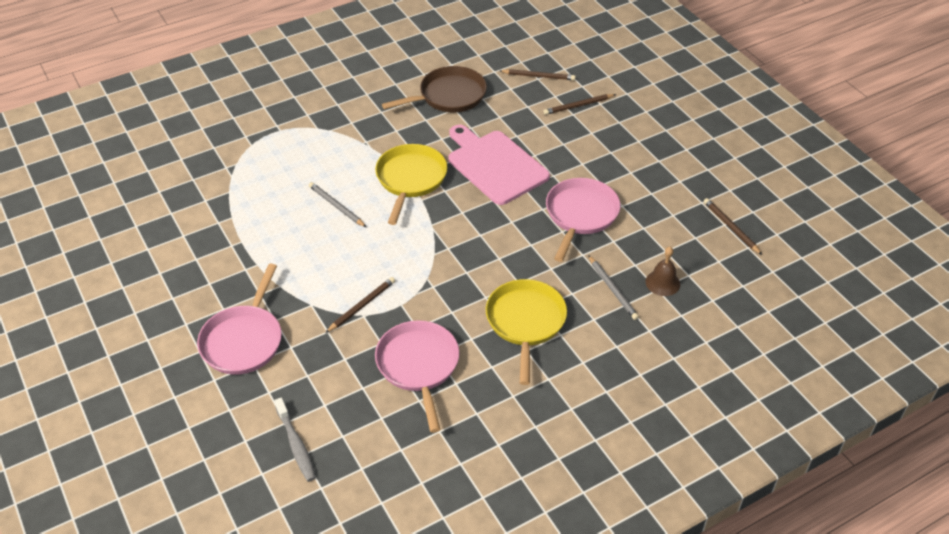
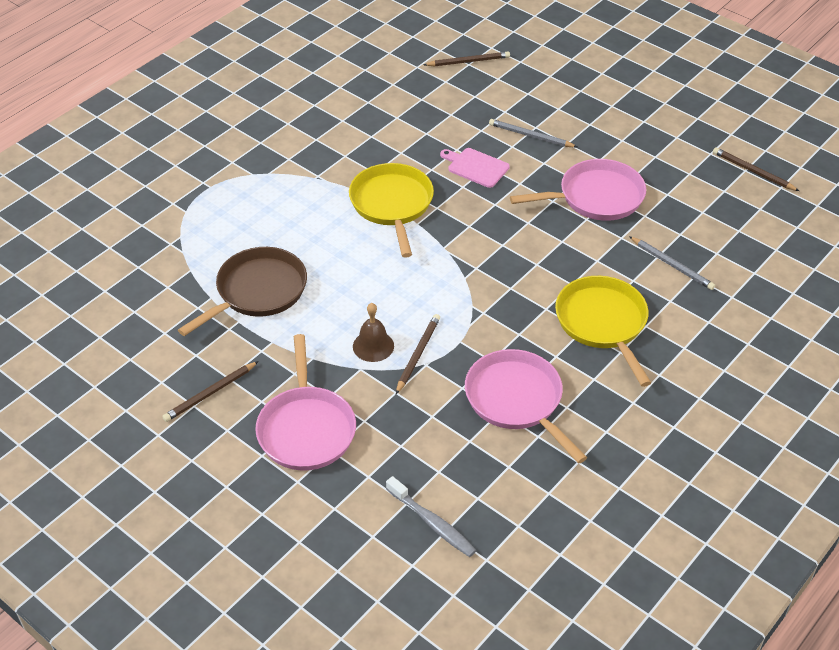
camera: 20 degrees left, 0 degrees up
(336, 206) = (326, 254): grey pencil -> grey pencil (530, 136)
(449, 96) = (382, 104): brown pan -> brown pan (257, 292)
(495, 165) = (476, 167): pink cutting board -> pink cutting board, size x0.51
(578, 106) = (528, 83): brown pencil -> brown pencil (210, 393)
(580, 215) = (596, 197): pink pan -> pink pan turned 75 degrees clockwise
(662, 283) = (718, 245): brown bell -> brown bell (373, 346)

